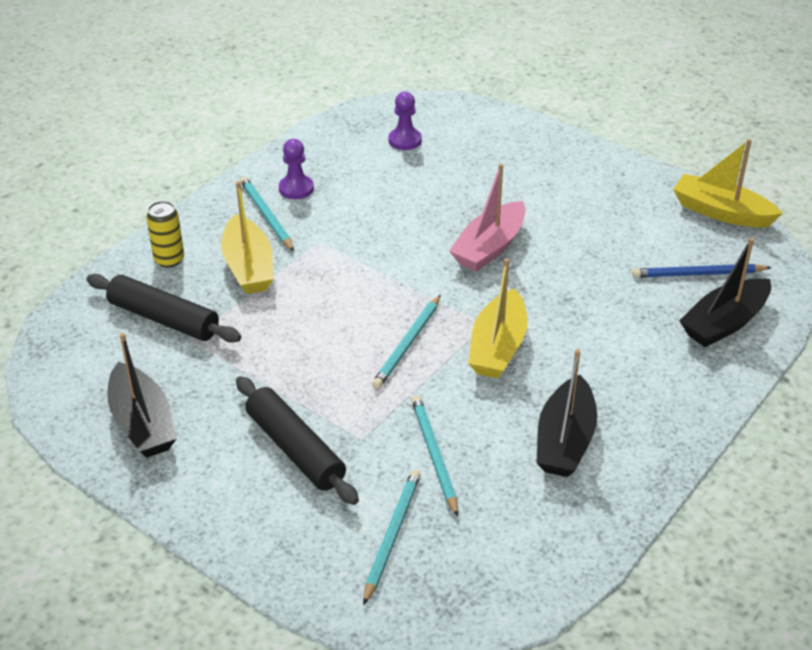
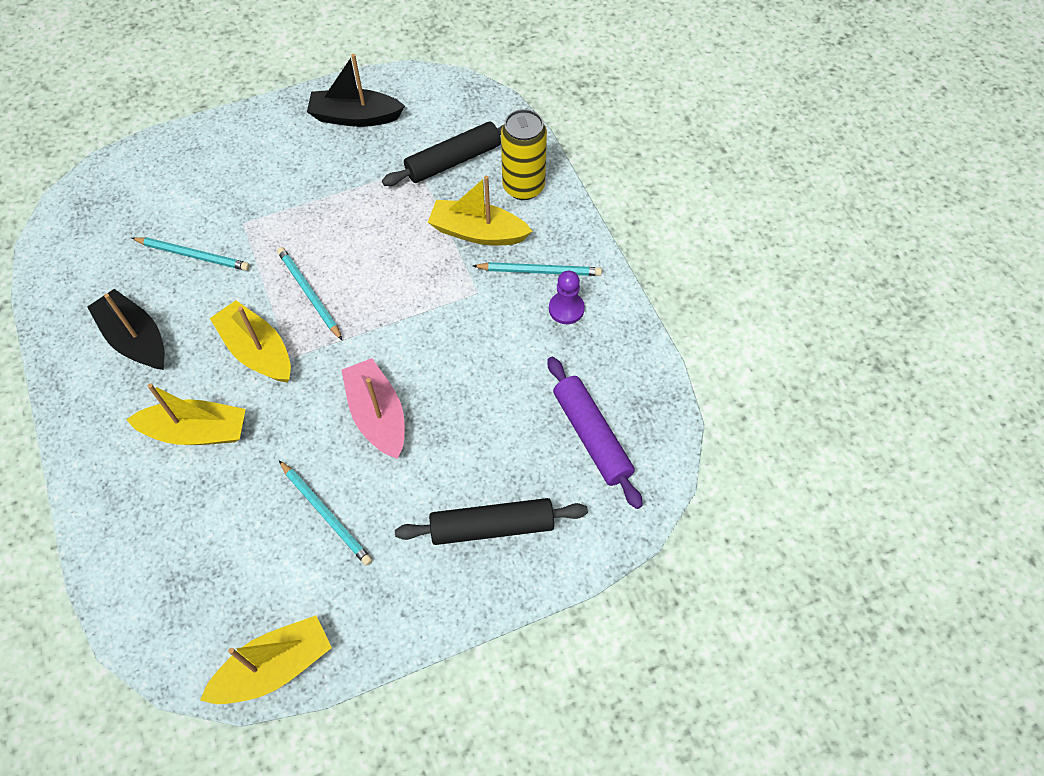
camera: 120 degrees right, 20 degrees up
(169, 260) = (523, 187): yellow can -> yellow can, size x1.57
(295, 449) = (265, 184): black rolling pin -> black rolling pin (492, 526)
(391, 536) = (153, 201): turquoise pencil -> turquoise pencil (326, 513)
(405, 140) = (592, 436): purple pawn -> purple rolling pin
(608, 344) = (196, 431): none -> yellow boat
(698, 274) = (212, 570): blue pencil -> none
(724, 323) = (142, 542): black boat -> none

